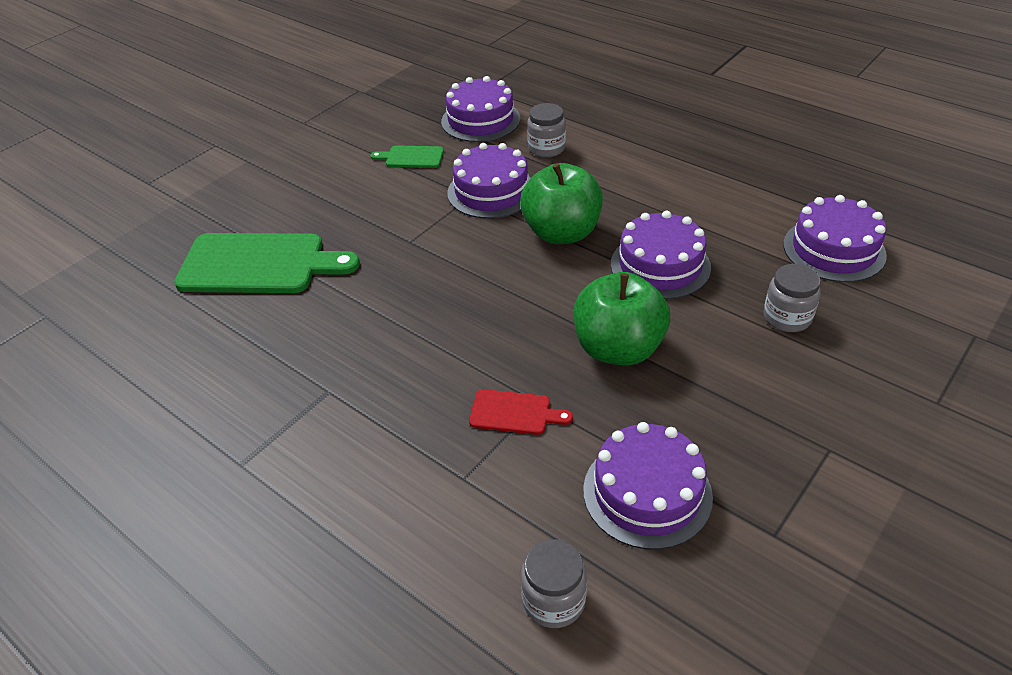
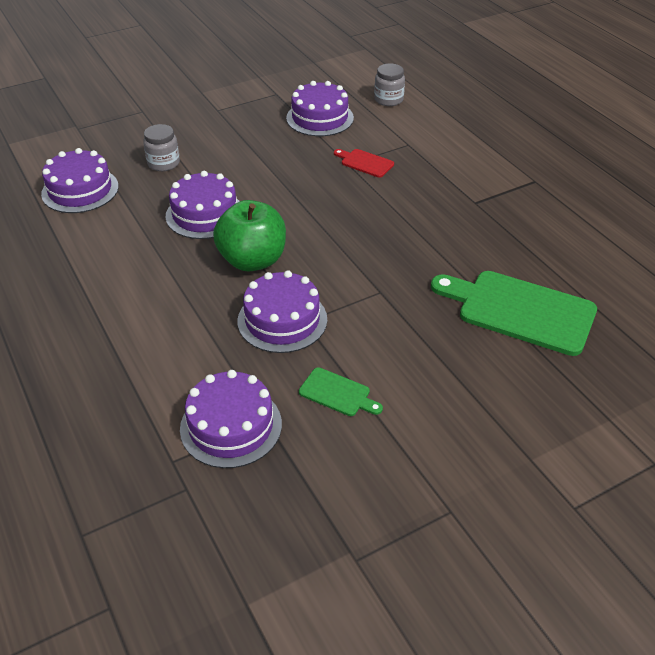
camera: 160 degrees left, 0 degrees up
(546, 148) = (193, 355): grey jar -> none
(618, 348) = (280, 175): green apple -> none

